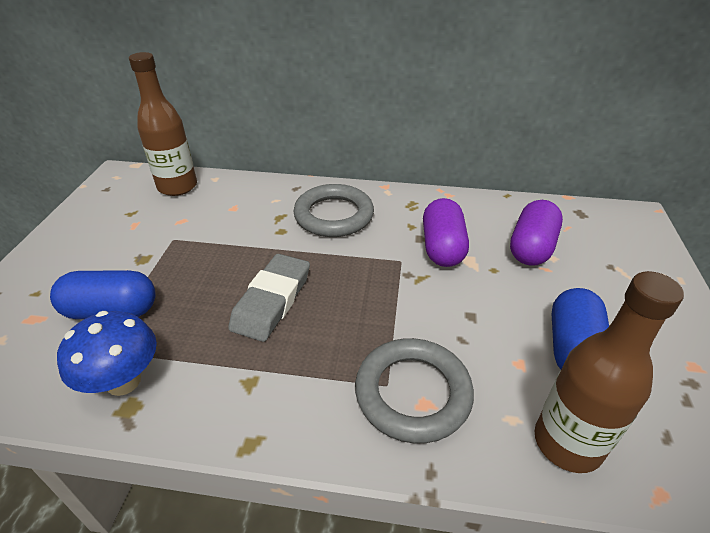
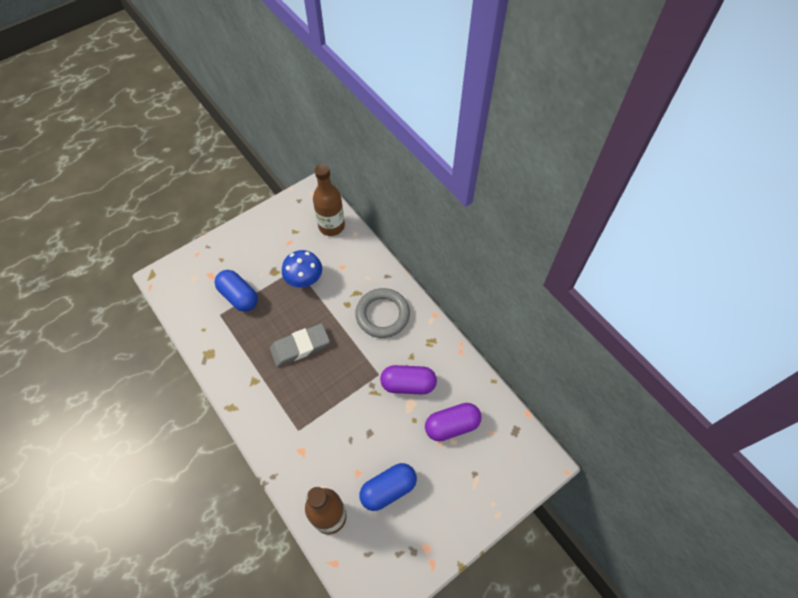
camera: 45 degrees right, 20 degrees up
(123, 381) = (216, 339): blue mushroom -> blue mushroom (304, 280)
(413, 393) = (302, 443): grey ring -> none
(442, 247) = (408, 384): purple capsule -> purple capsule turned 45 degrees clockwise

